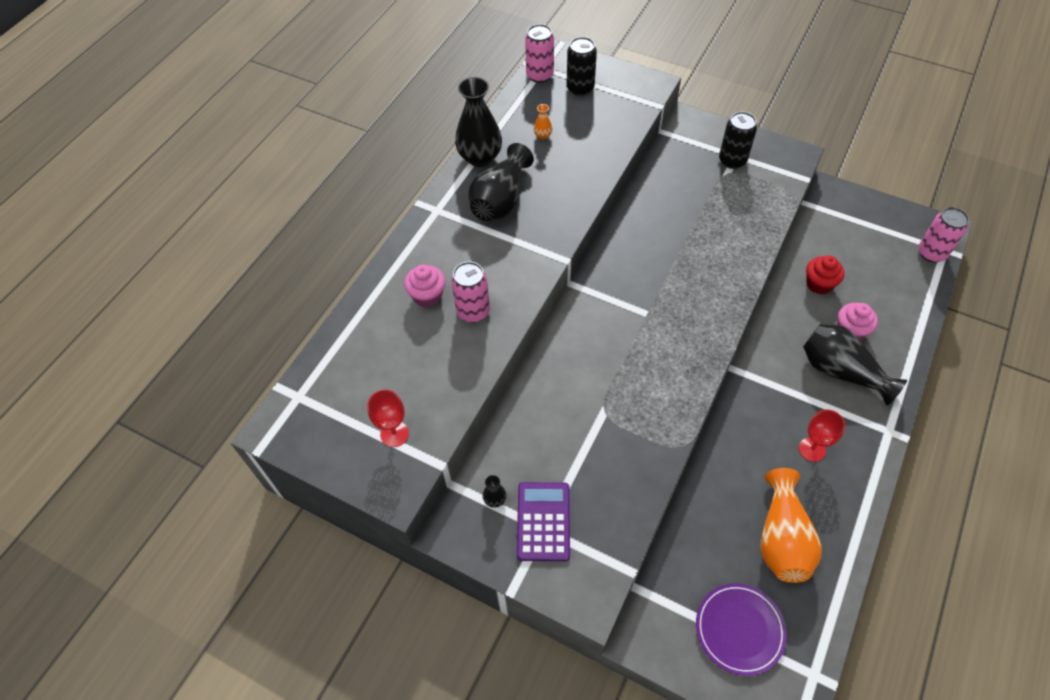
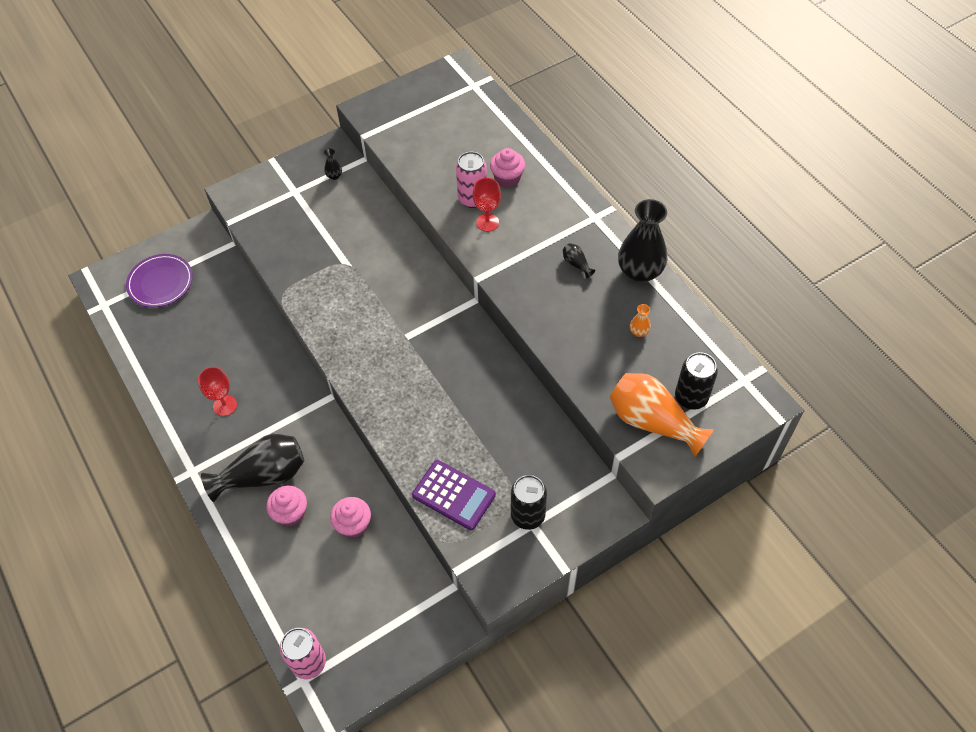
camera: 120 degrees right, 0 degrees up
(394, 434) = (405, 121): red goblet -> red goblet (487, 222)
(500, 200) = (576, 264): black vase -> black vase, size x0.41
(539, 75) = (733, 372): pink can -> none
(543, 521) = (299, 193): purple calculator -> purple calculator (453, 495)
(782, 538) = (187, 342): orange vase -> orange vase (652, 422)
(819, 284) = (353, 525): red cupcake -> pink cupcake

